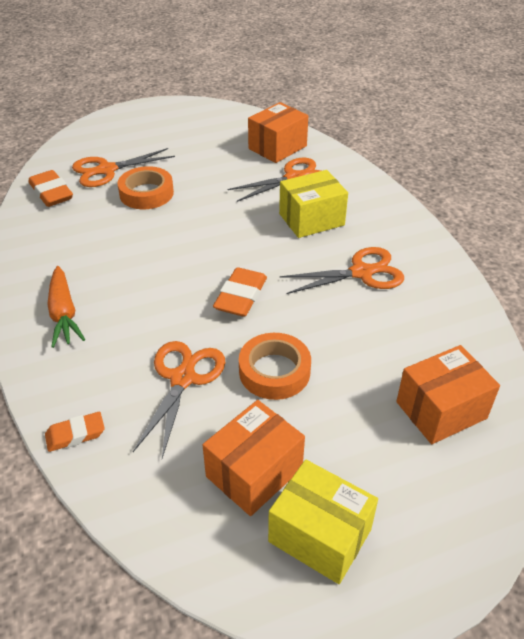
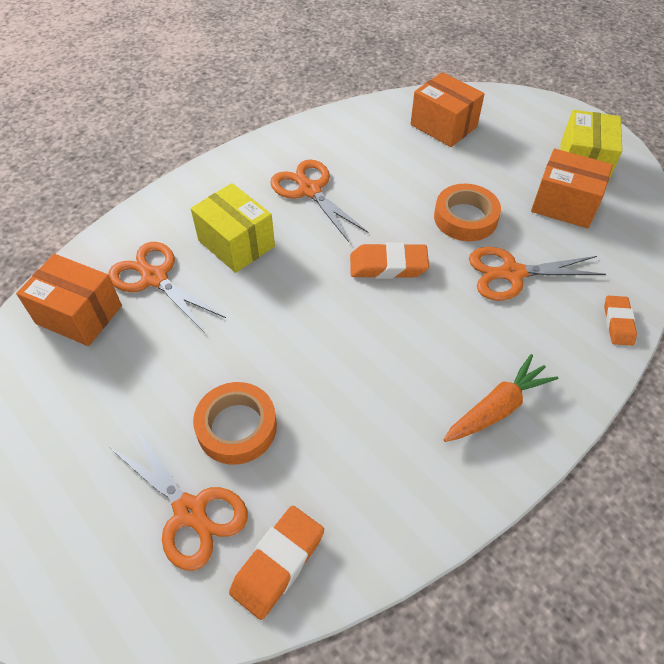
camera: 110 degrees left, 10 degrees up
(75, 434) = (618, 323): orange eraser -> orange eraser turned 45 degrees clockwise

